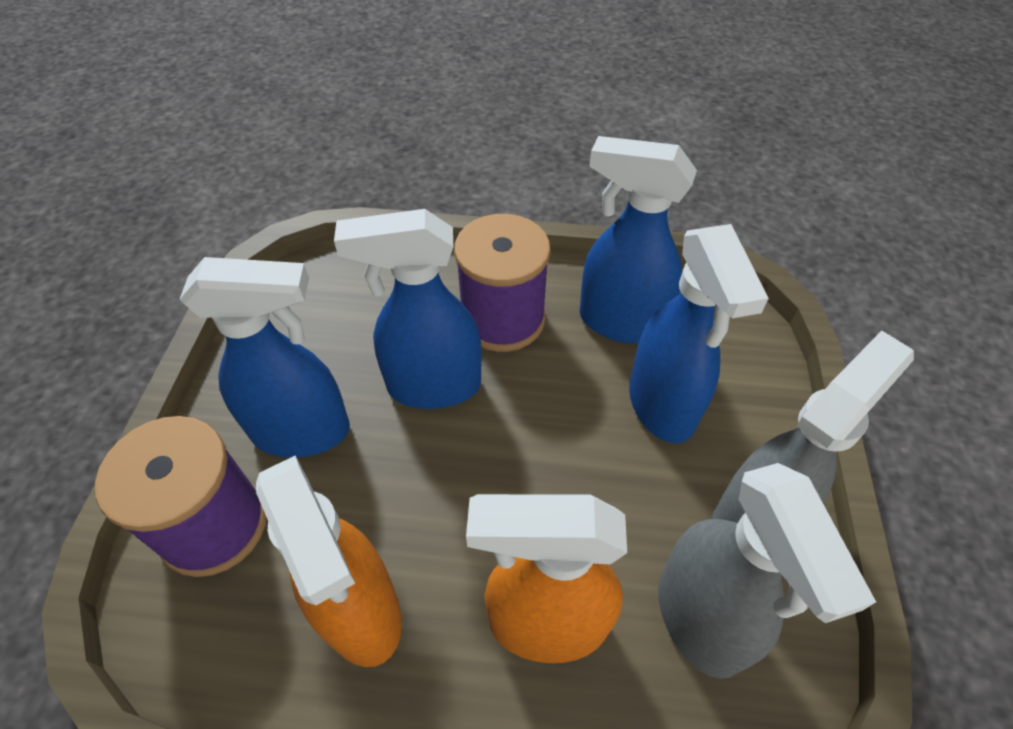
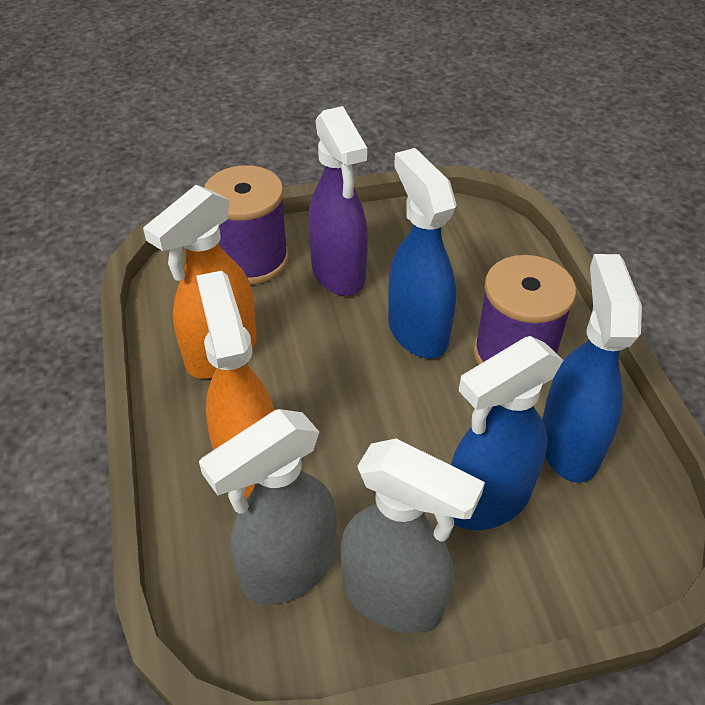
camera: 70 degrees right, 5 degrees down
(303, 432) = (339, 273): blue spray bottle -> purple spray bottle

